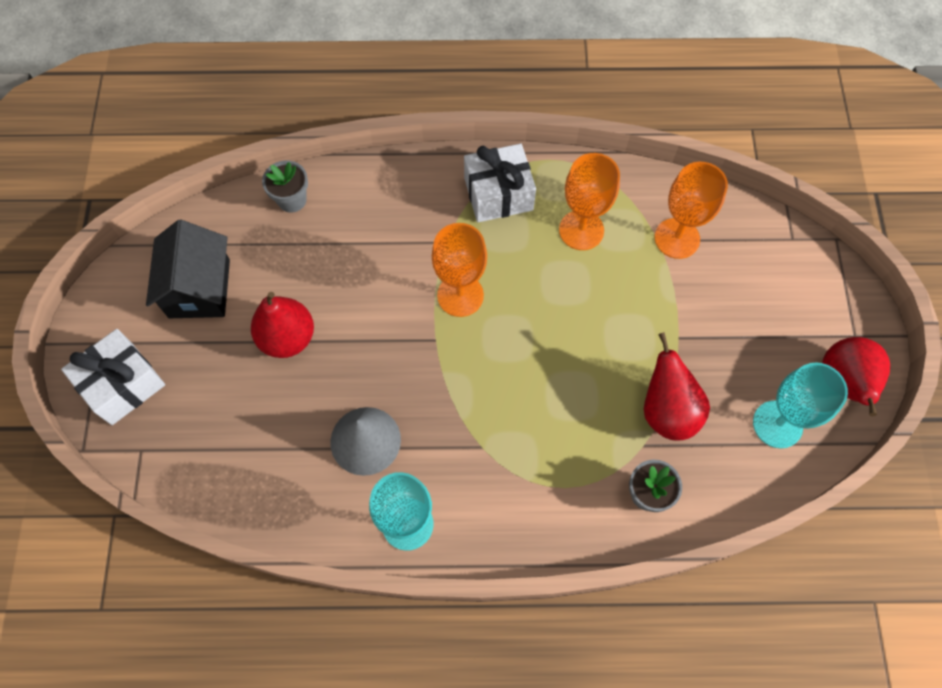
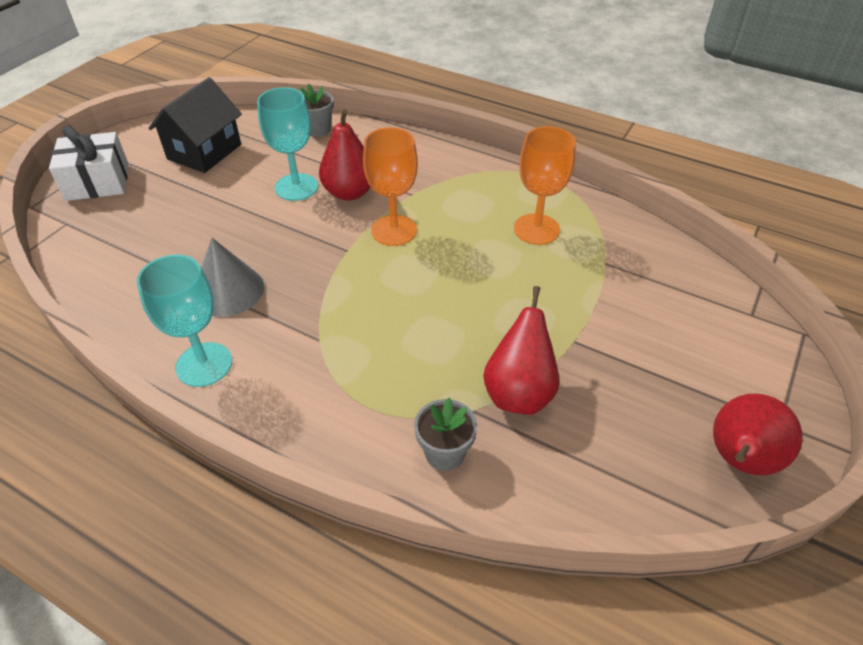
camera: 30 degrees right, 20 degrees down
(287, 338) = (235, 202): red pear -> red pear (349, 192)
(498, 194) = (481, 181): white gift -> none
(677, 238) = (626, 268): orange goblet -> none
(777, 424) = (635, 461): turquoise goblet -> turquoise goblet (296, 187)

